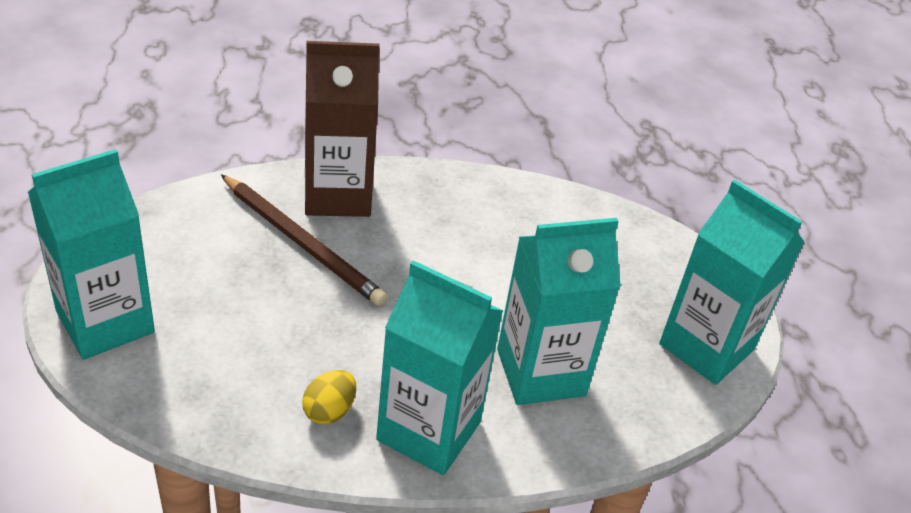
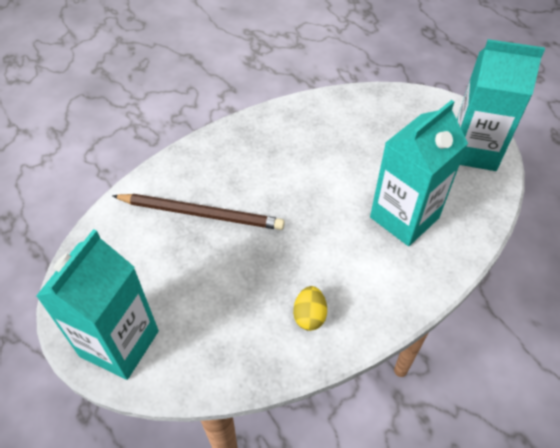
camera: 25 degrees left, 10 degrees up
(337, 195) = (196, 169): brown carton -> none
(429, 431) = (375, 293): turquoise carton -> none

